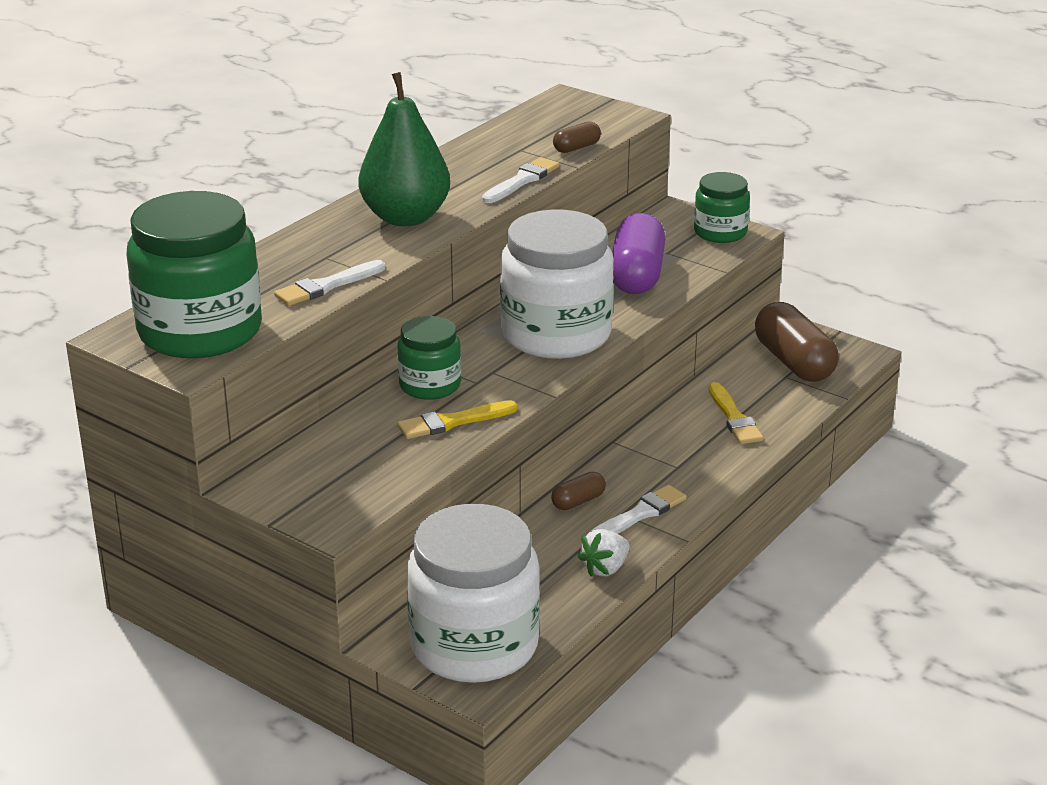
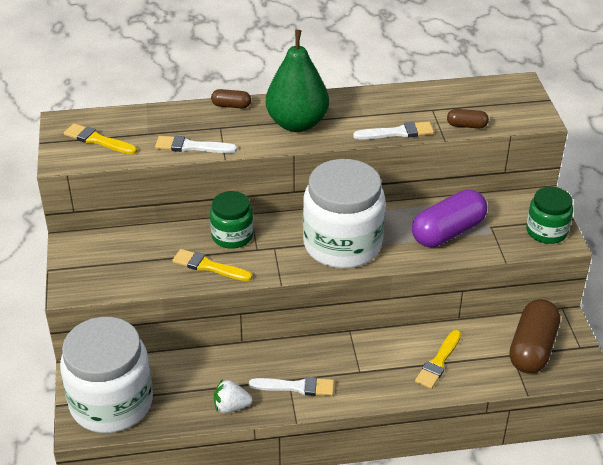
camera: 45 degrees right, 10 degrees up
(200, 331) = (97, 140): green jar -> yellow brush
(578, 501) = (277, 355): brown capsule -> brown capsule (231, 105)

